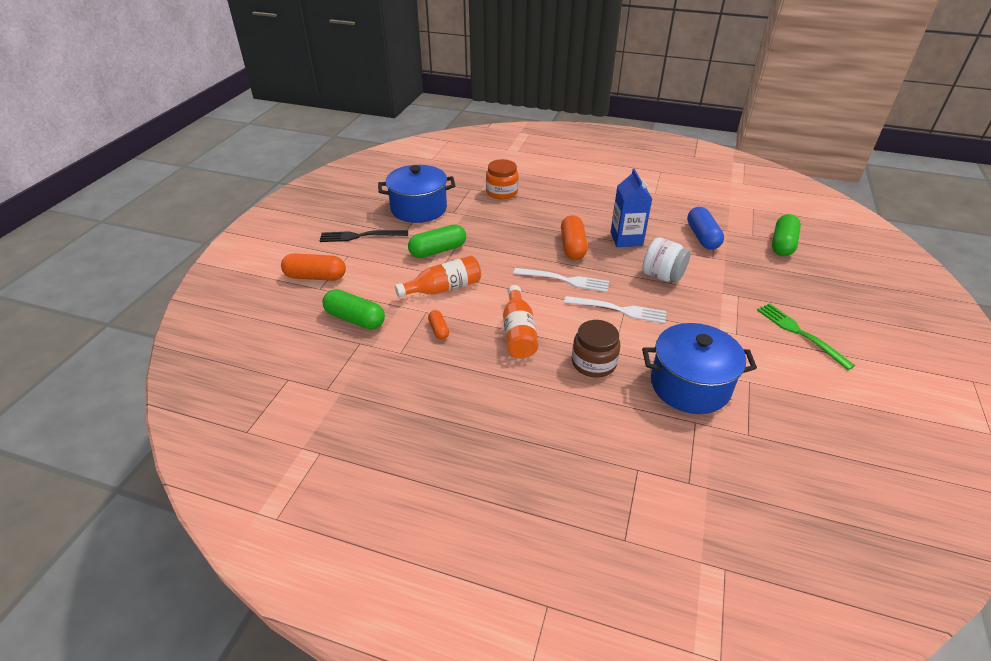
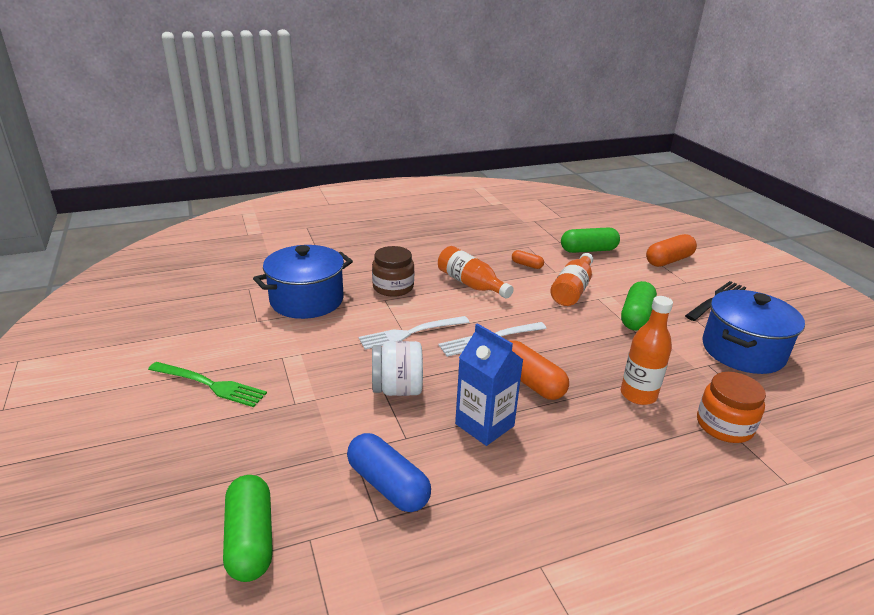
camera: 140 degrees right, 10 degrees down
(520, 217) = (638, 395): none -> orange bottle

